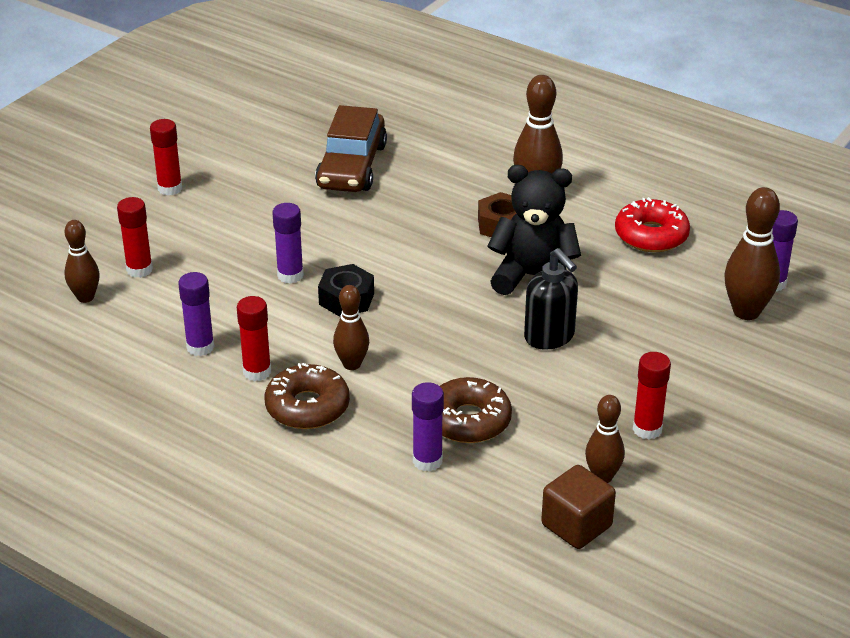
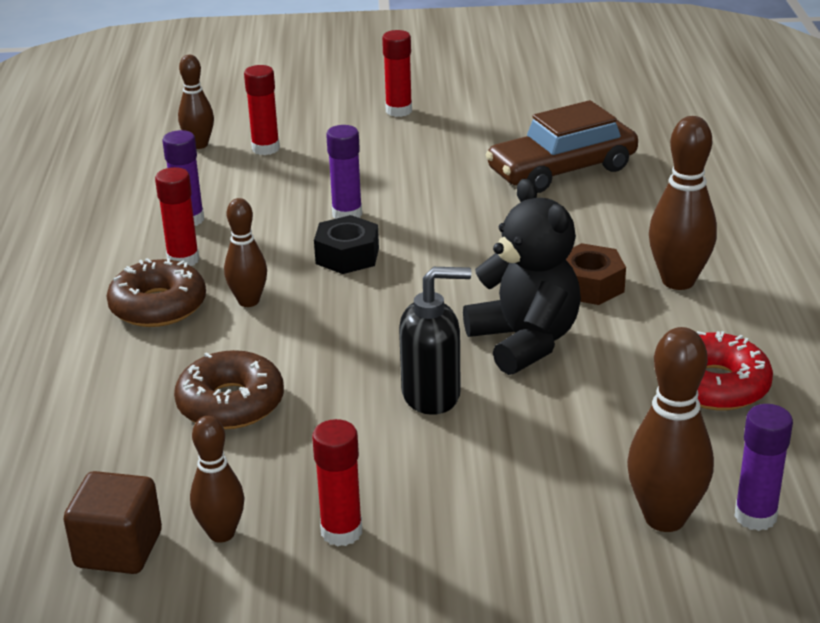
camera: 55 degrees right, 5 degrees down
(427, 461) = (140, 406): purple glue stick -> none
(549, 337) = (432, 395): black soap dispenser -> black soap dispenser turned 120 degrees counterclockwise

